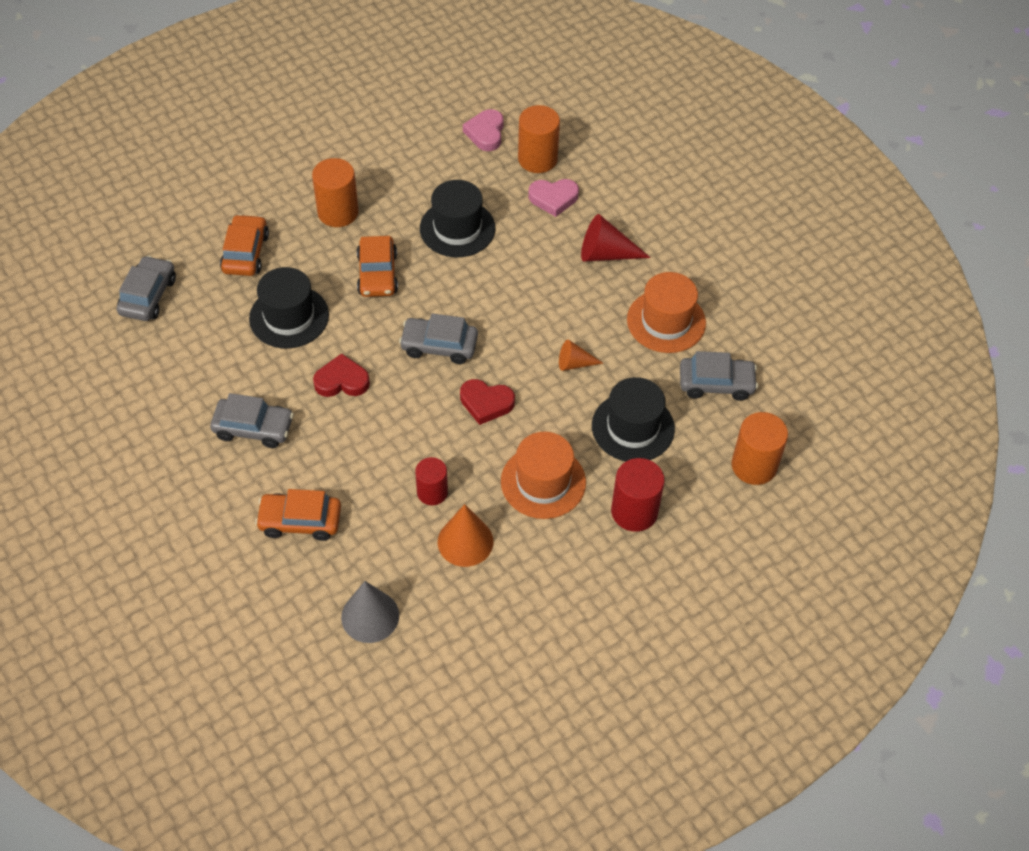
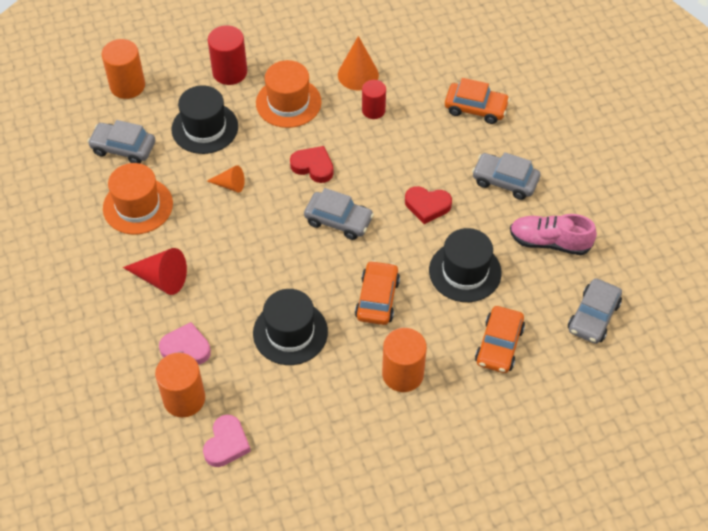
camera: 165 degrees left, 0 degrees up
(197, 365) = (549, 242): none -> pink shoe
(370, 616) = (435, 43): grey cone -> none

